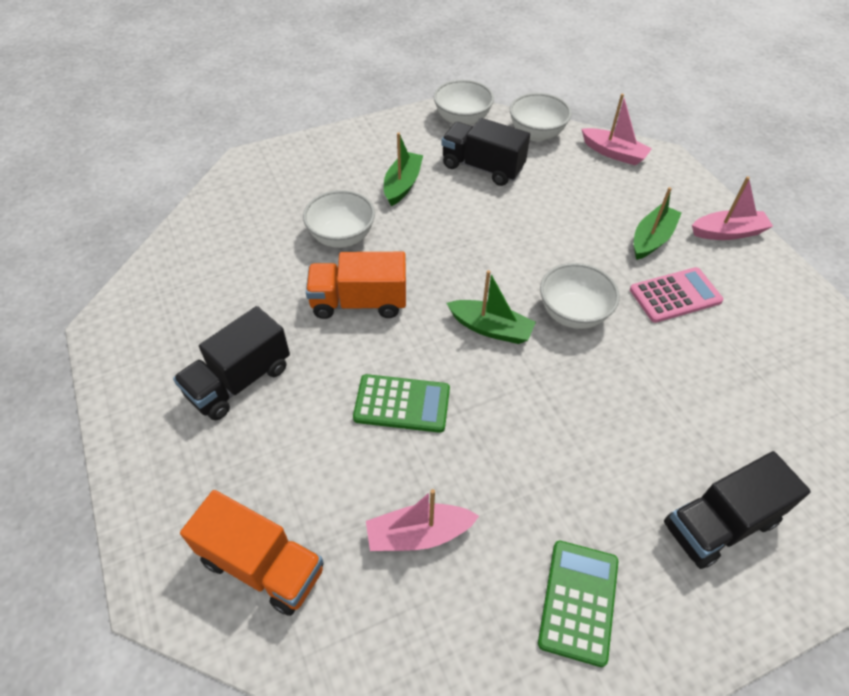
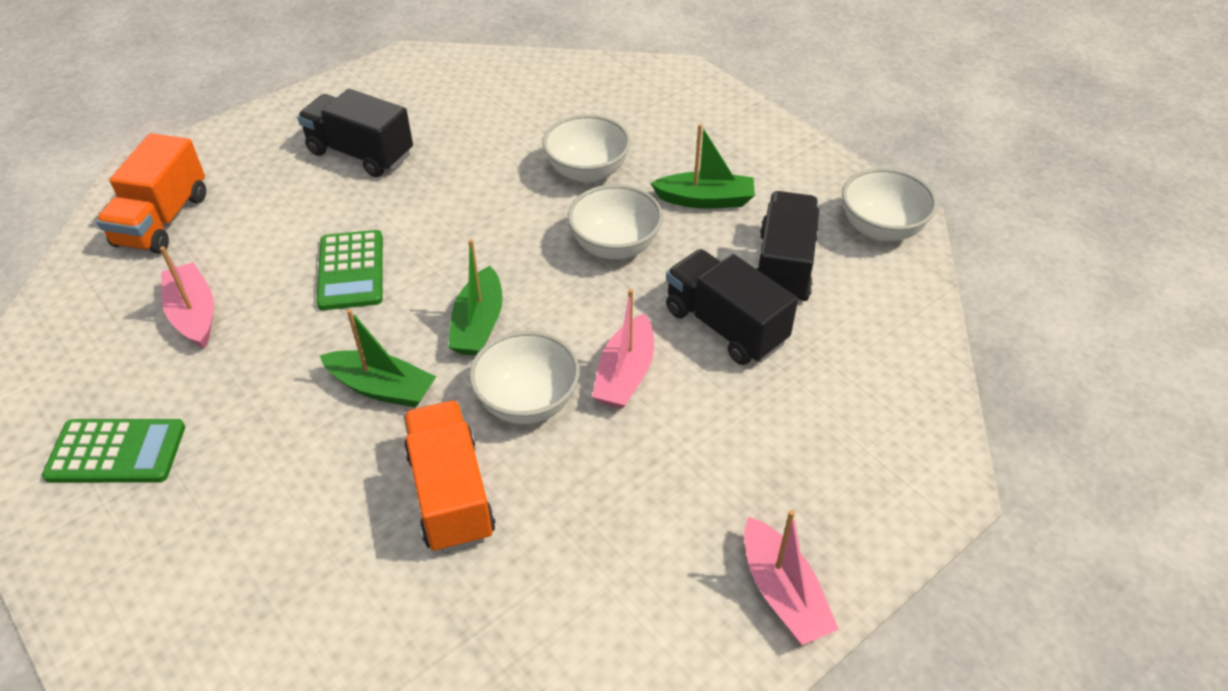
camera: 75 degrees right, 5 degrees down
(359, 302) = (488, 208): orange truck -> orange truck (451, 494)
(536, 134) = (901, 313): white bowl -> white bowl (615, 246)
(614, 153) = (911, 415): pink boat -> pink boat (625, 374)
(651, 239) = (717, 482): green boat -> green boat (382, 388)
(675, 295) = (601, 520): pink calculator -> none
(719, 523) = (211, 586): black truck -> black truck (725, 326)

